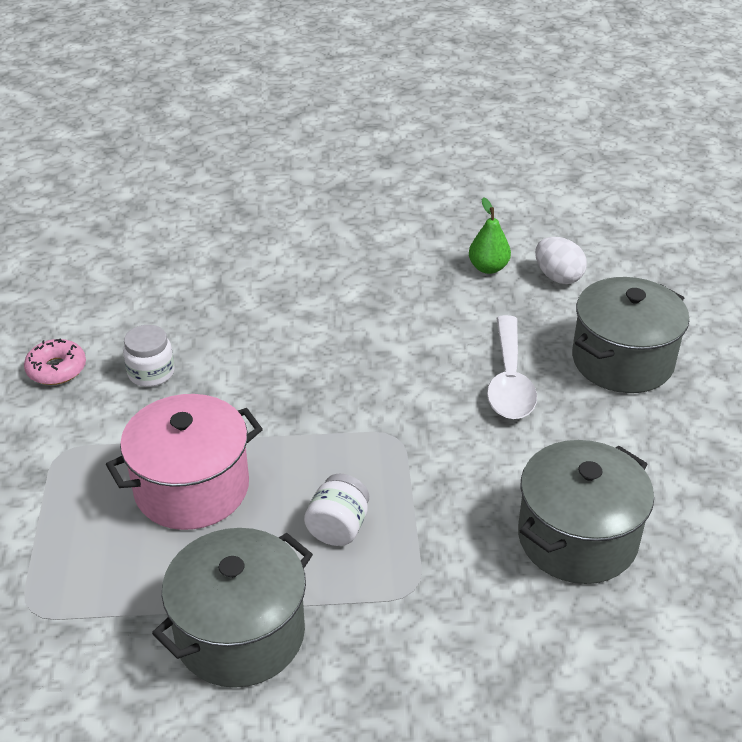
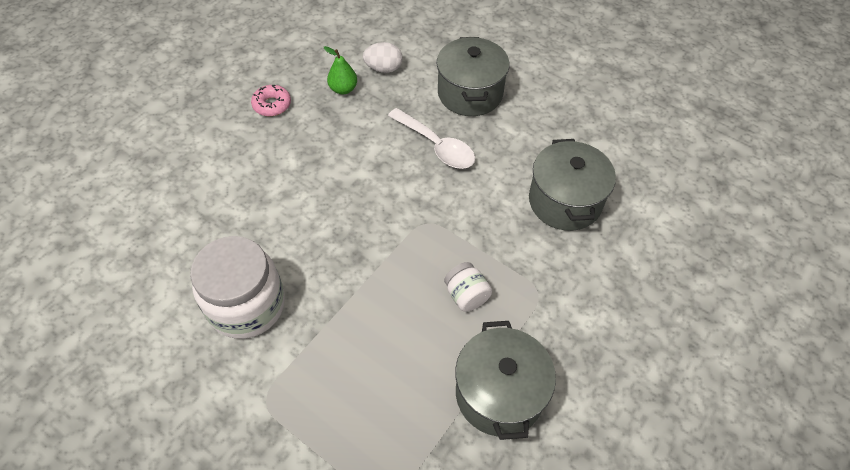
camera: 50 degrees left, 15 degrees up
(56, 369) = (183, 357): pink donut -> pink donut (272, 105)
(151, 373) = (247, 305): white jar -> white jar, size x2.08
(192, 488) = (368, 347): pink pot -> none

